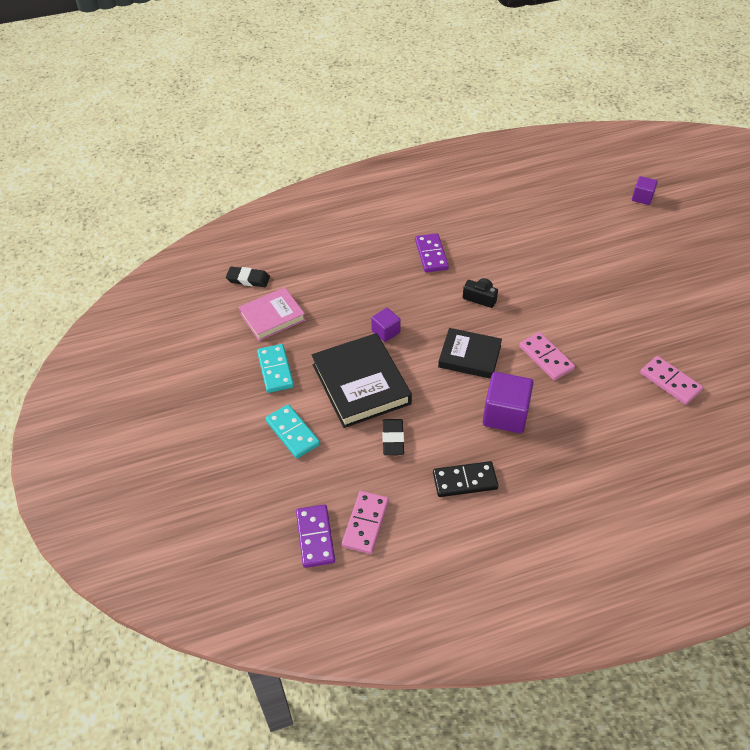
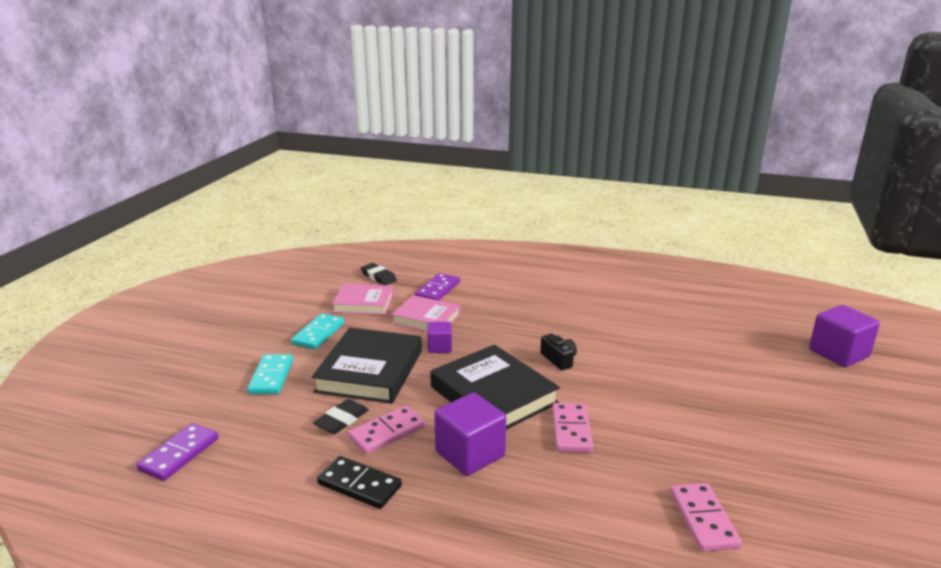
camera: 35 degrees right, 25 degrees down
(343, 307) = (426, 318): none -> pink book
(365, 523) = (230, 468): pink domino -> pink domino (387, 432)
(431, 255) = (549, 315): purple domino -> purple domino (437, 290)
(469, 356) = (493, 395): black book -> black book, size x1.55
(642, 198) = (838, 353): purple cube -> purple cube, size x1.76

